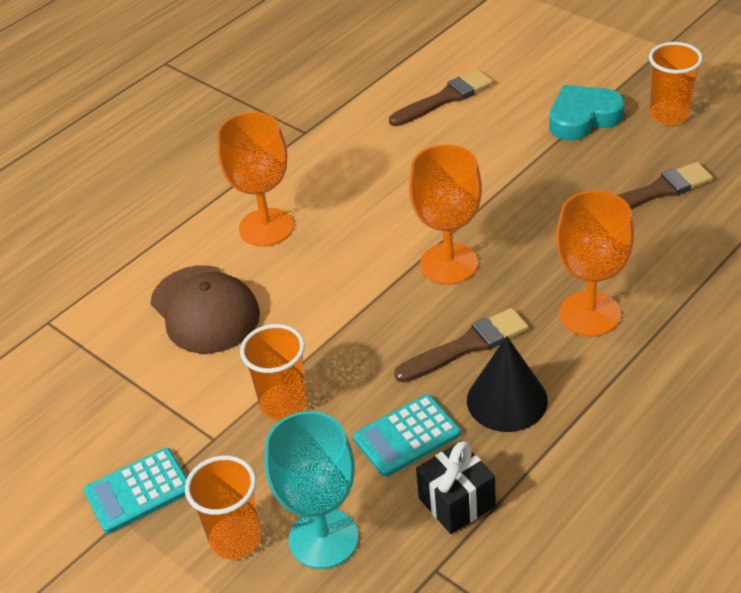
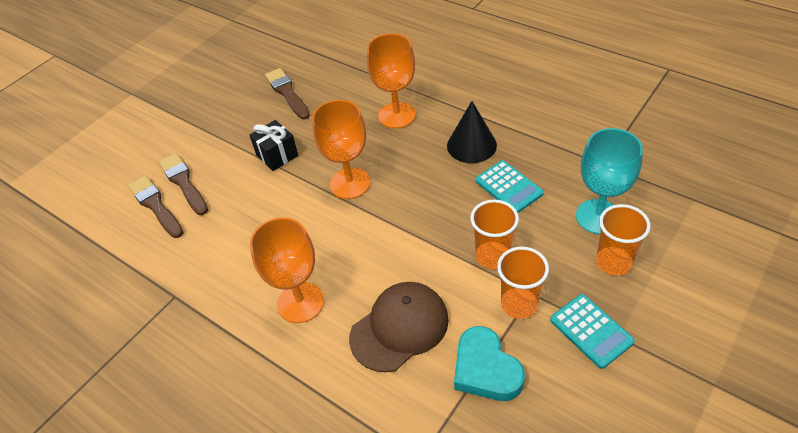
camera: 95 degrees left, 5 degrees up
(457, 502) = (554, 159): black gift -> black gift (277, 155)
(466, 346) = (428, 167): brown brush -> brown brush (183, 182)
(583, 118) = (202, 128): turquoise heart -> turquoise heart (485, 369)
(669, 115) = (210, 89): orange cup -> orange cup (519, 304)

